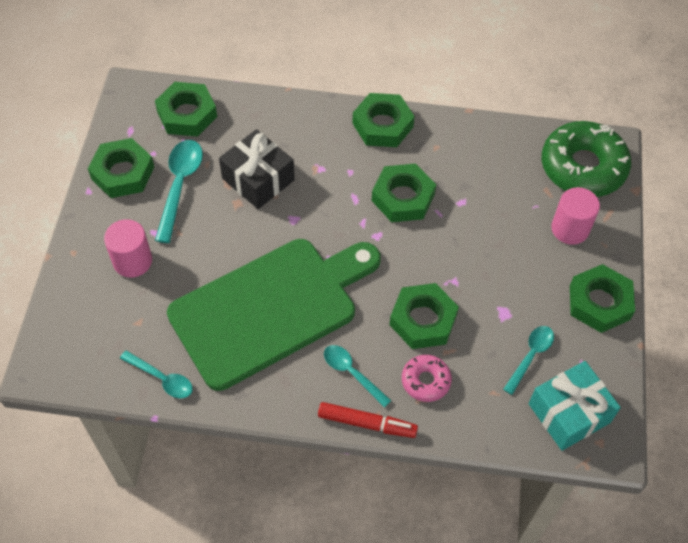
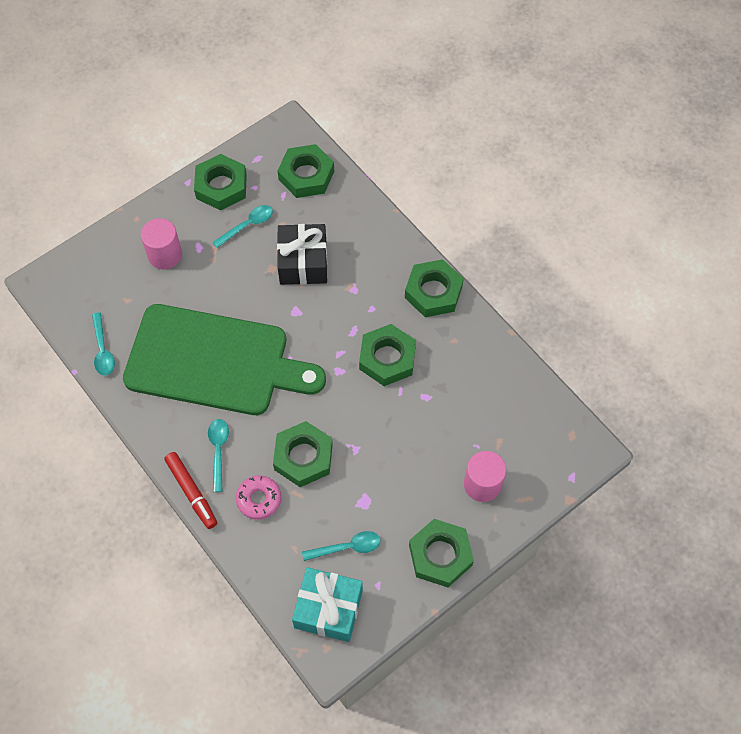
camera: 45 degrees right, 5 degrees up
(180, 186) = (247, 225): turquoise spoon -> turquoise spoon, size x0.63
(583, 167) = (548, 447): green donut -> none

